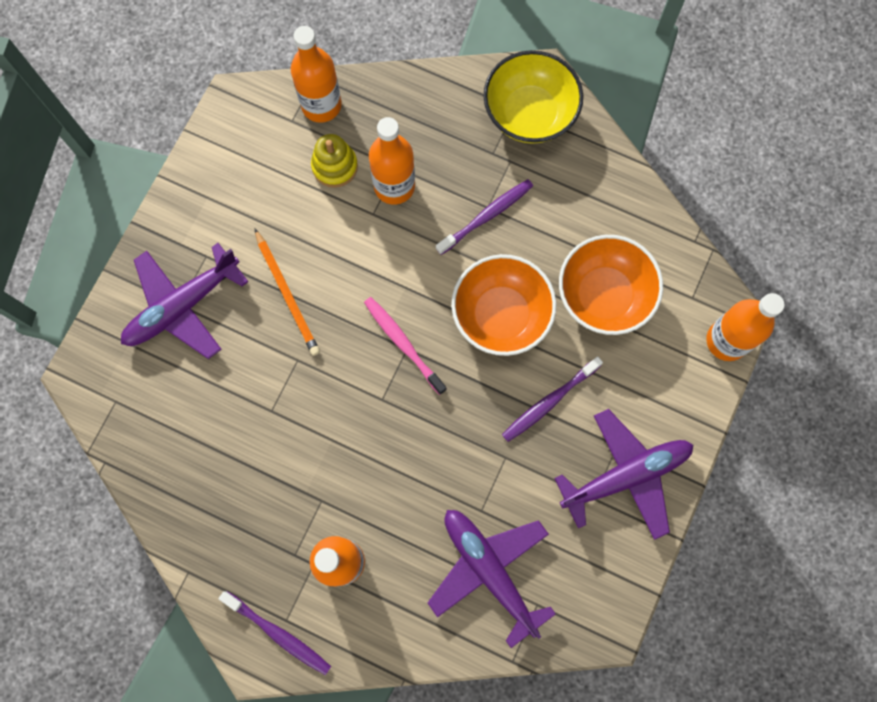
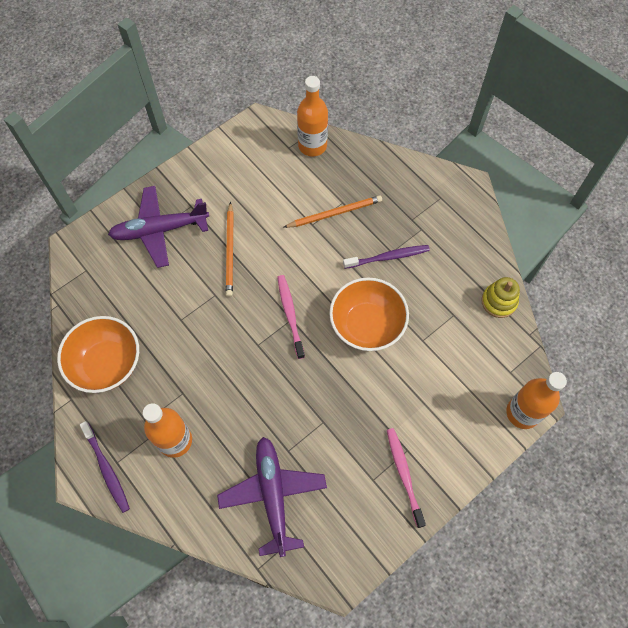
camera: 25 degrees right, 10 degrees down
(335, 166) = (302, 185): yellow stacking toy -> yellow stacking toy (499, 302)
(394, 186) = (335, 213): orange bottle -> orange pencil
(529, 114) = (449, 205): yellow bowl -> none
(549, 402) = (372, 398): purple toothbrush -> none
(604, 295) = (446, 343): orange bowl -> orange bowl (107, 364)
(626, 475) = (404, 474): purple plane -> pink toothbrush

